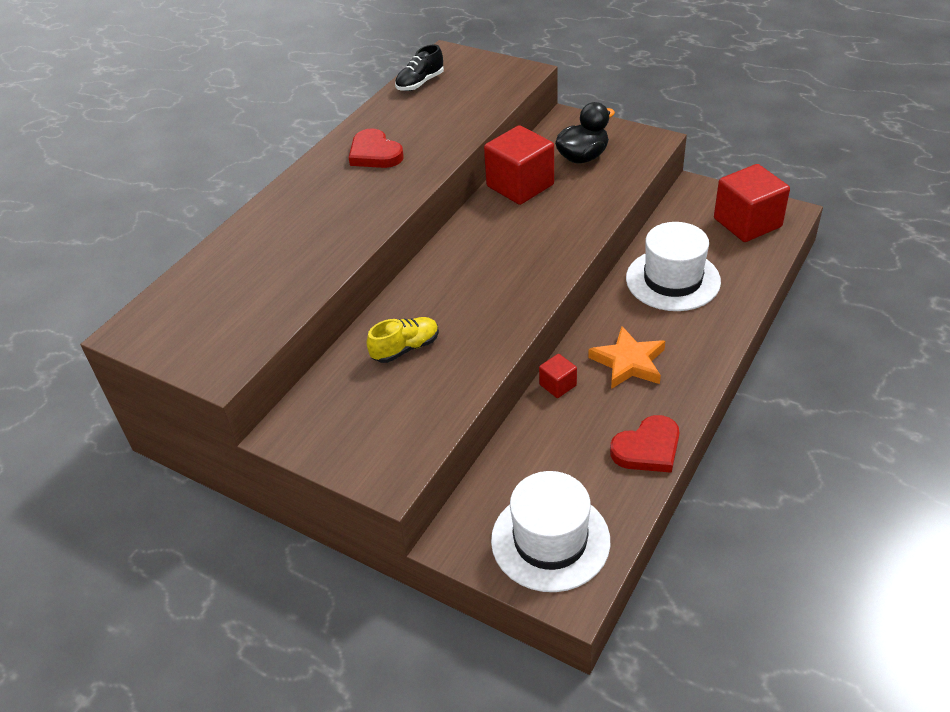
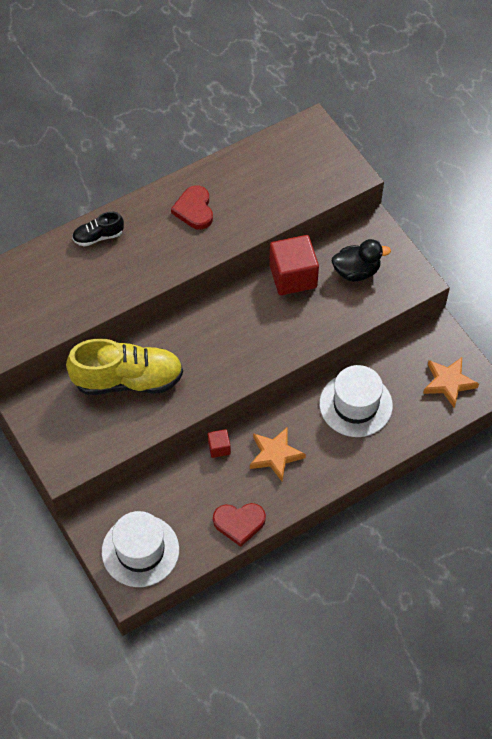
camera: 25 degrees right, 15 degrees up
(405, 348) = (128, 380): yellow shoe -> yellow shoe, size x2.07
(420, 83) = (271, 149): black shoe -> black shoe (98, 236)
(747, 223) = (448, 383): red cube -> orange star

